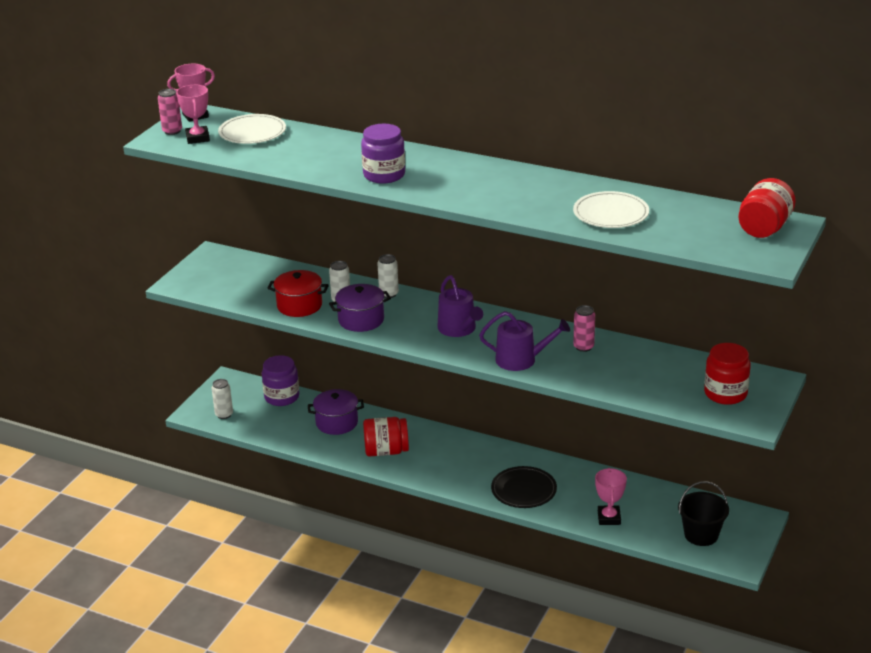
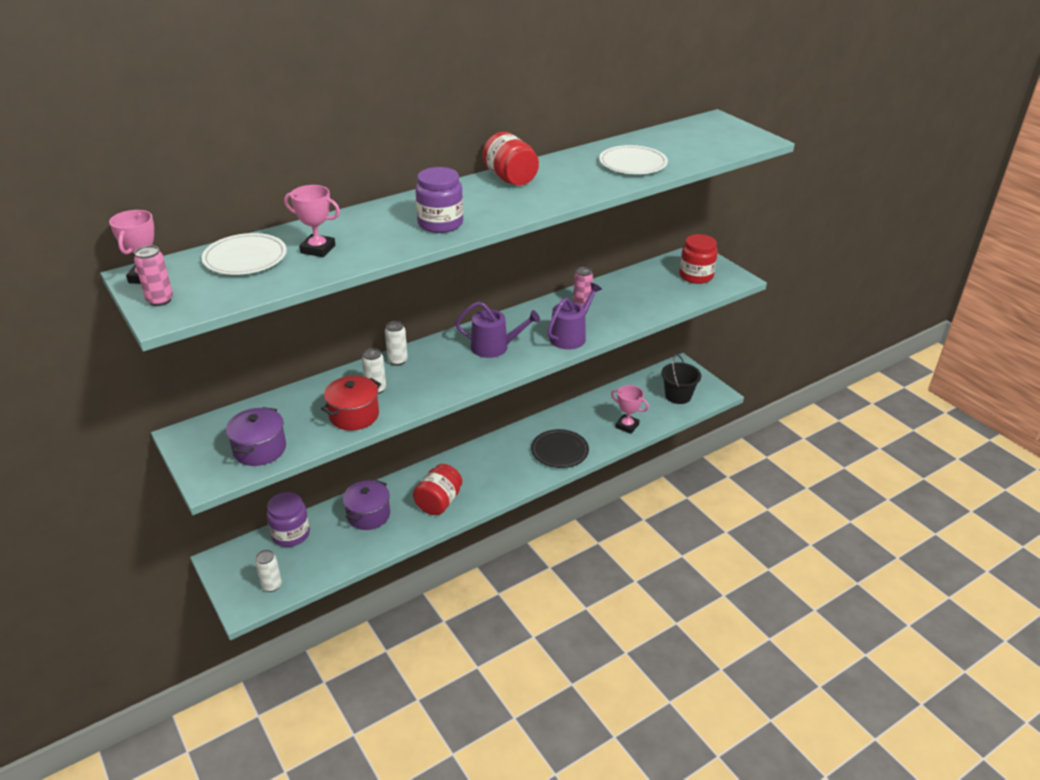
camera: 60 degrees left, 5 degrees up
(197, 138) = (204, 290): pink trophy -> pink trophy (318, 249)
(361, 320) = (421, 390): purple pot -> purple pot (260, 449)
(764, 228) = (714, 128): red jar -> red jar (510, 179)

